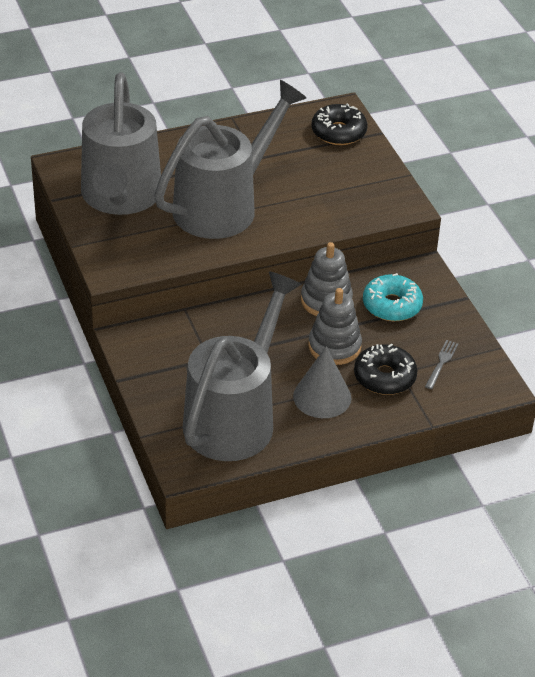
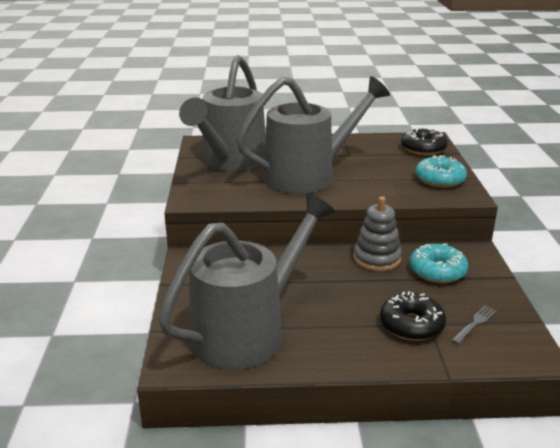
camera: 20 degrees right, 15 degrees down
(322, 397) = (341, 330): grey cone -> none
(334, 346) = (370, 293): grey stacking toy -> none
(371, 185) = (439, 179): none -> turquoise donut

